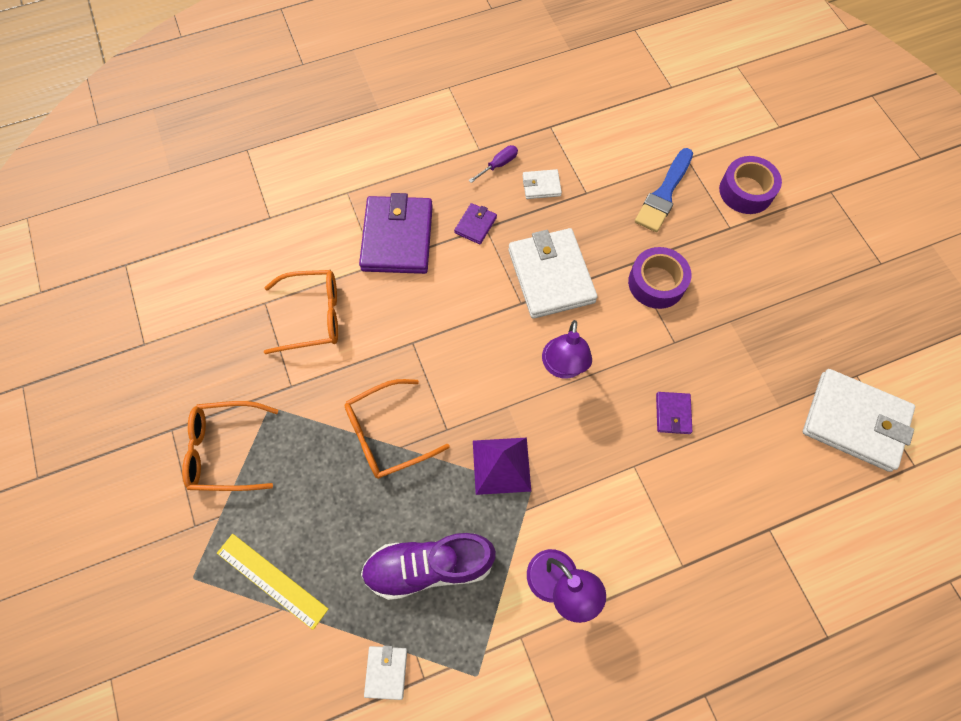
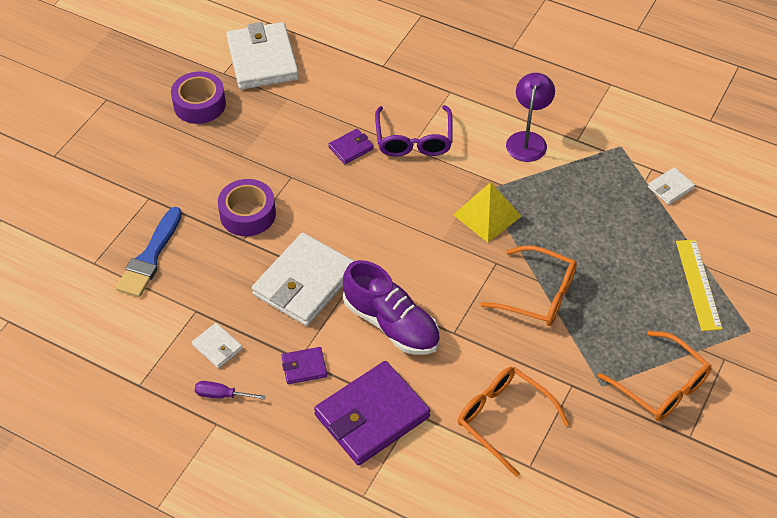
camera: 130 degrees left, 15 degrees down
(429, 566) = (592, 209): purple shoe -> purple shoe (391, 324)
(501, 465) = (487, 215): purple pyramid -> yellow pyramid
(563, 367) = (377, 227): purple lamp -> none
(641, 476) = (414, 140): none -> purple glasses
(664, 194) = (150, 257): blue brush -> blue brush turned 120 degrees clockwise
(746, 191) = (99, 206): purple tape -> purple tape (199, 104)

